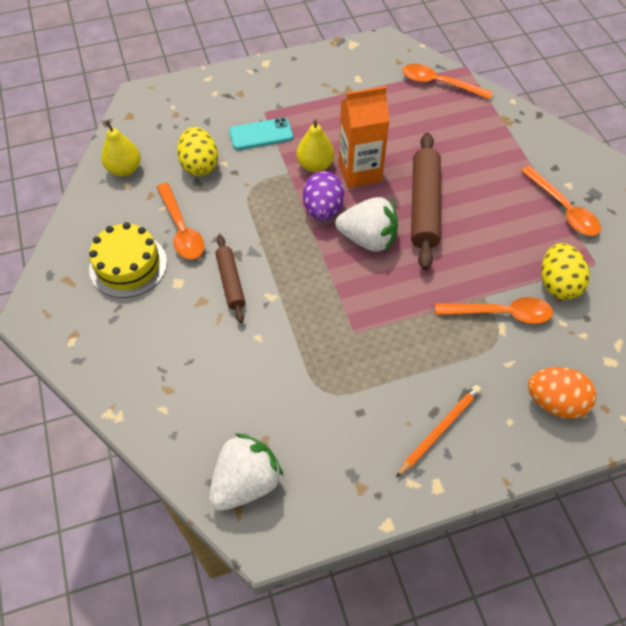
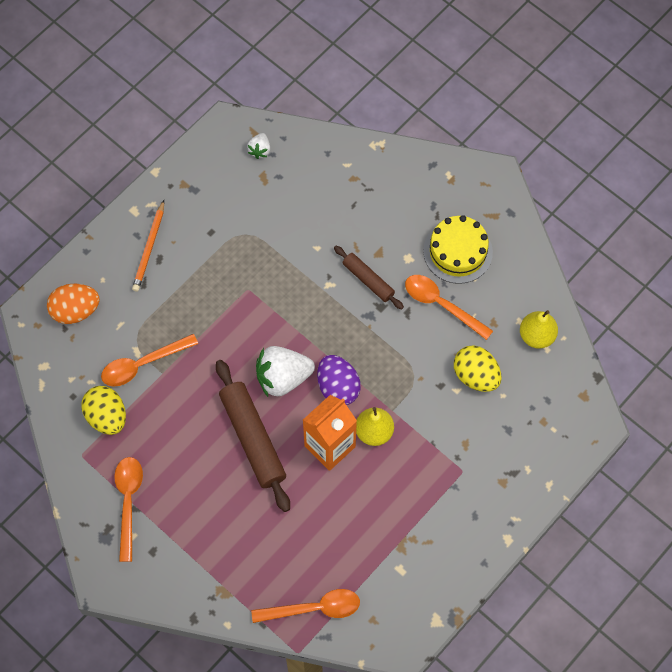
camera: 150 degrees right, 10 degrees up
(246, 482) = (260, 150): white strawberry -> white strawberry, size x0.49
(261, 134) = (447, 441): turquoise phone -> none
(563, 209) = (128, 502): orange spoon -> orange spoon turned 60 degrees clockwise

